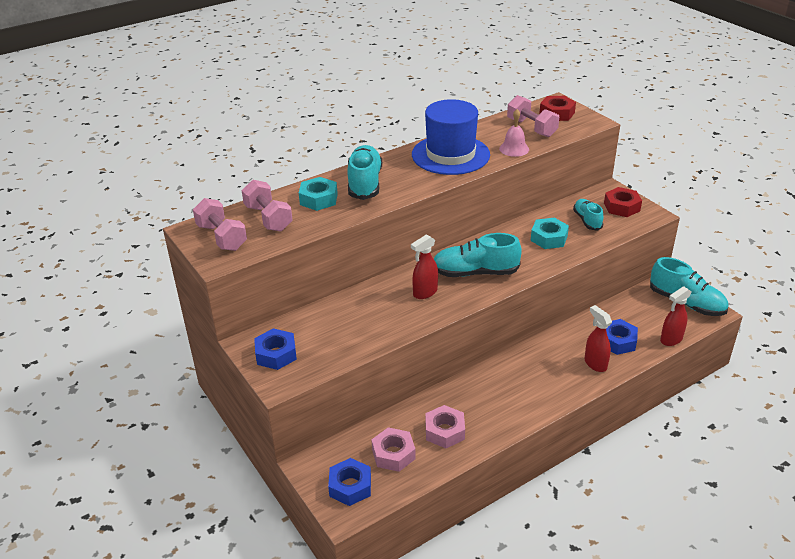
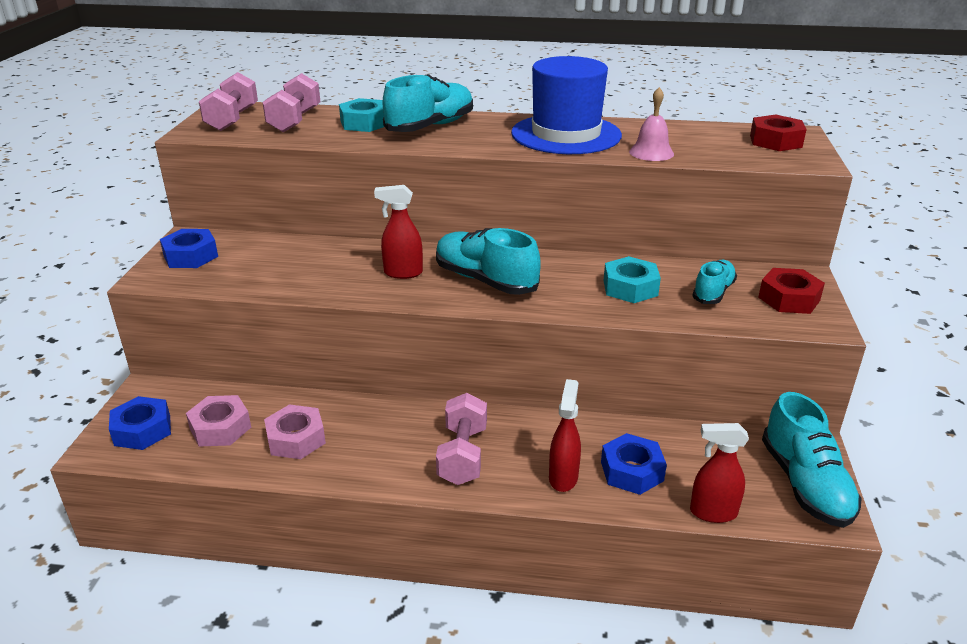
camera: 40 degrees right, 5 degrees down
(531, 128) = (713, 143): pink dumbbell -> pink dumbbell (462, 455)

